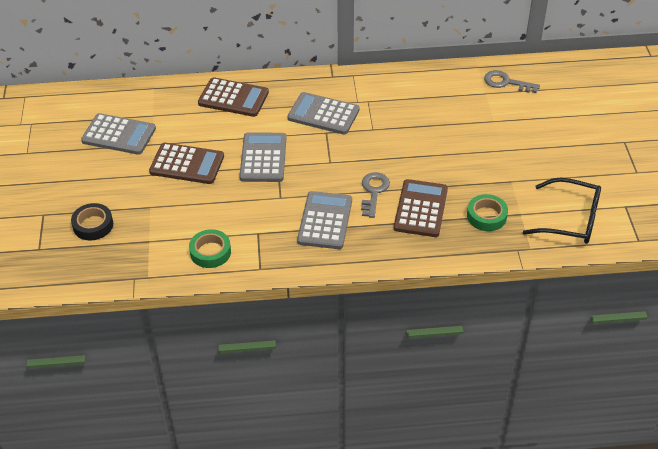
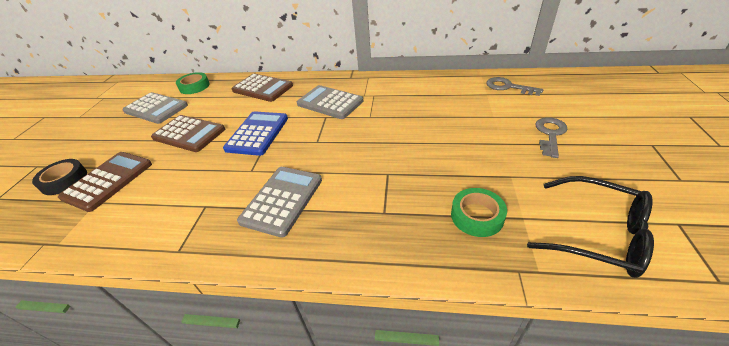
camera: 15 degrees right, 5 degrees down
(210, 252) = (142, 222): green tape -> green tape (194, 86)
(263, 158) = (257, 133): grey calculator -> blue calculator
(374, 192) = (349, 173): grey key -> grey key (550, 134)
(420, 209) = (395, 198): brown calculator -> brown calculator (108, 181)

